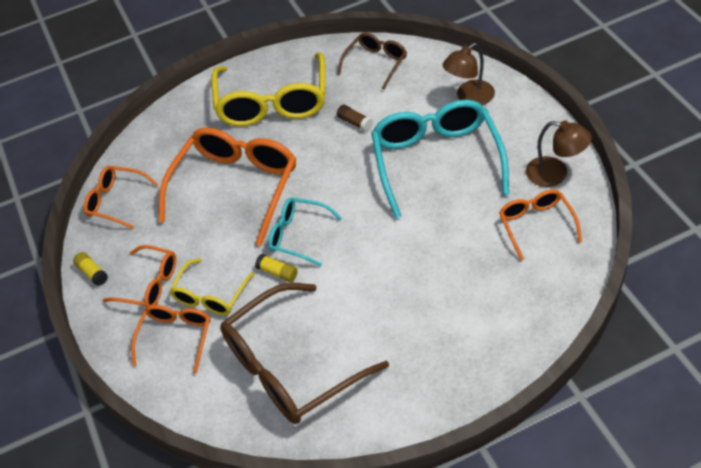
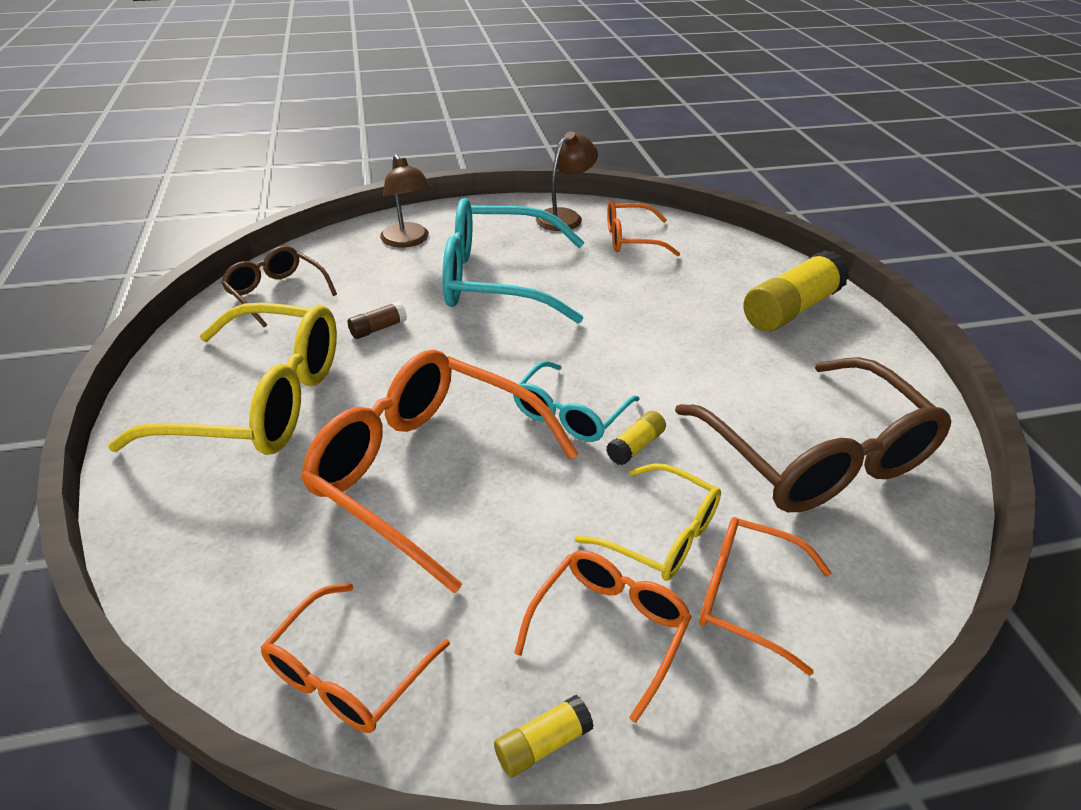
camera: 85 degrees left, 10 degrees down
(467, 346) = (791, 309): none -> yellow glue stick

